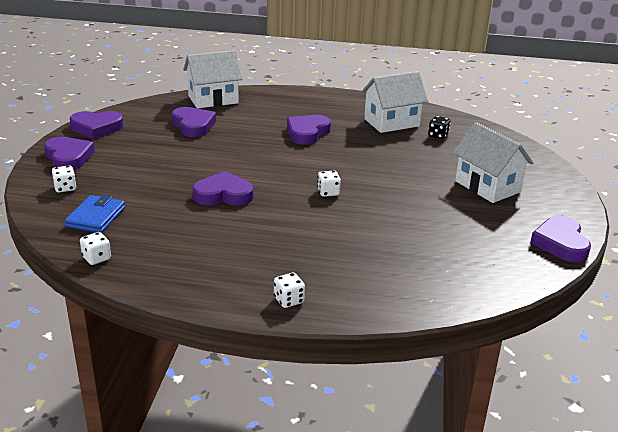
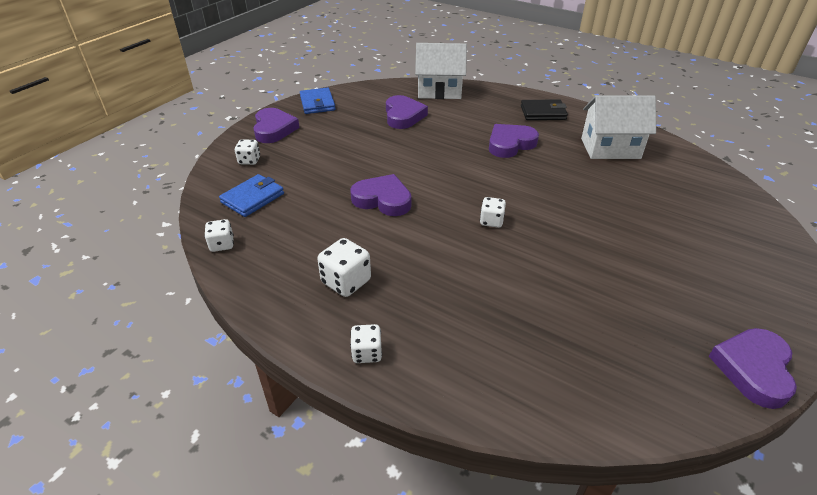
camera: 25 degrees right, 10 degrees up
(96, 128) = (317, 103): purple heart -> blue wallet
(235, 259) = (346, 282): none -> white dice
(320, 103) = (543, 113): none -> black wallet
(438, 135) = (657, 175): black dice -> none
(487, 186) = (687, 257): white house -> none

